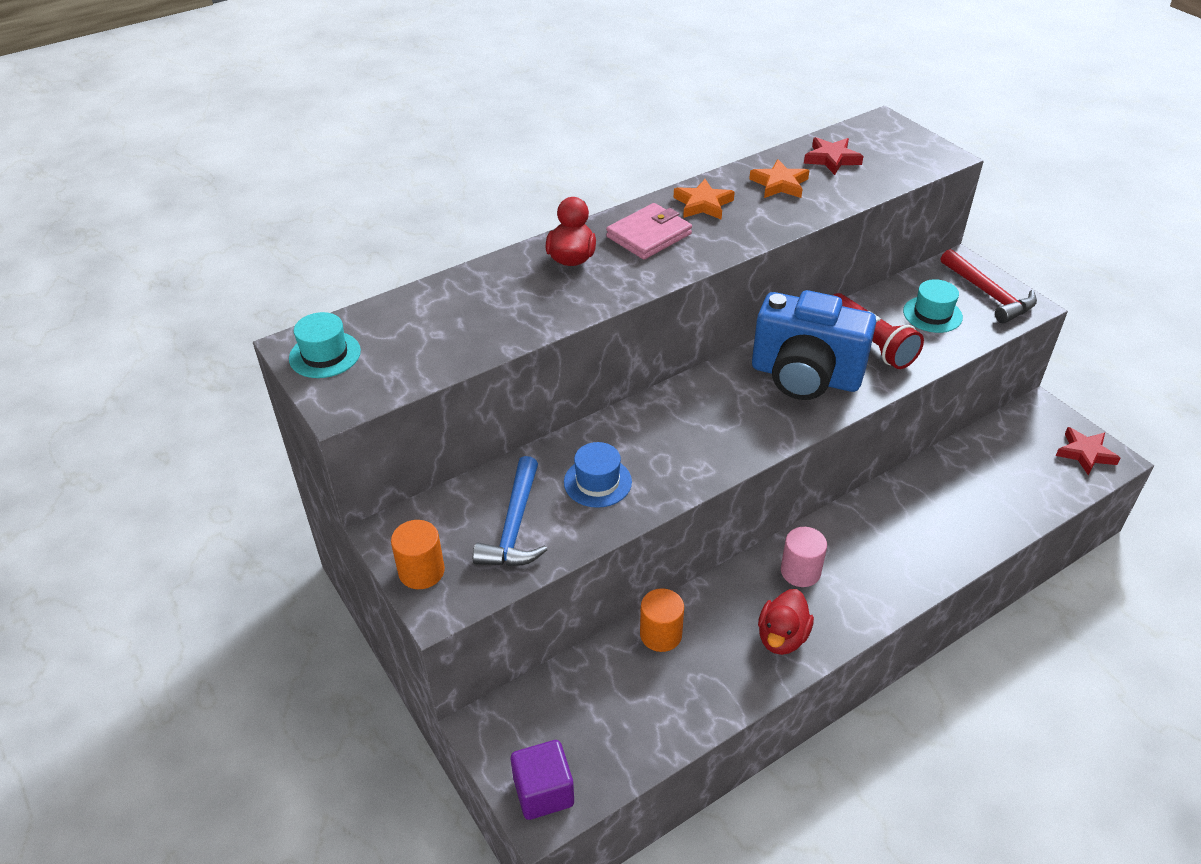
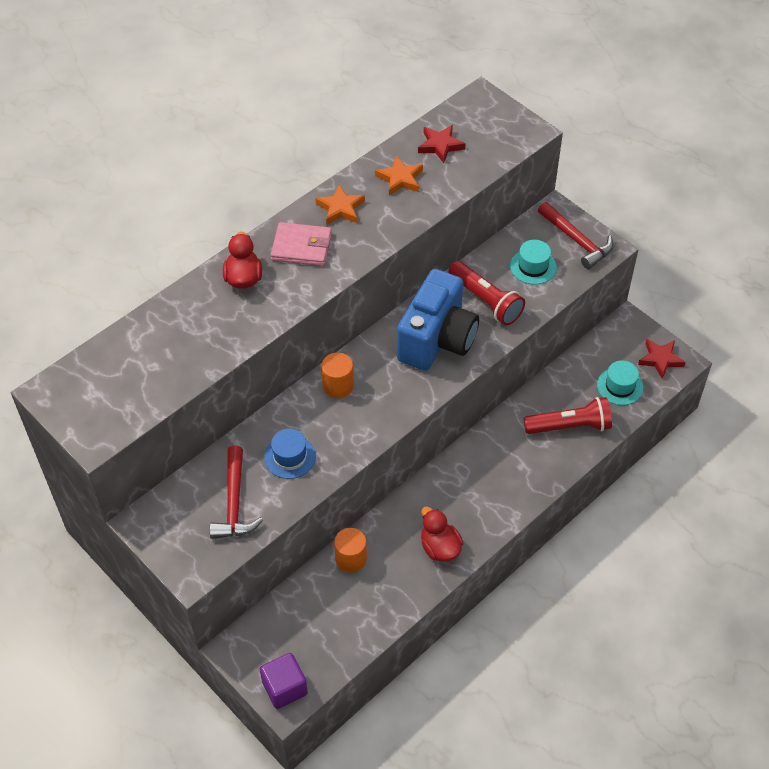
camera: 10 degrees left, 10 degrees up
(325, 355) = (71, 397): turquoise hat -> turquoise hat (620, 386)
(421, 571) = (173, 549): orange cylinder -> orange cylinder (338, 386)
(514, 526) = (234, 503): blue hammer -> red hammer
(649, 235) = (301, 247): pink wallet -> pink wallet turned 60 degrees clockwise
(782, 637) = (440, 547): red duck -> red duck turned 135 degrees clockwise
(800, 571) = (449, 492): pink cylinder -> none
(805, 376) = (437, 340): blue camera -> blue camera turned 75 degrees counterclockwise
(965, 514) = (570, 426): none -> red flashlight

